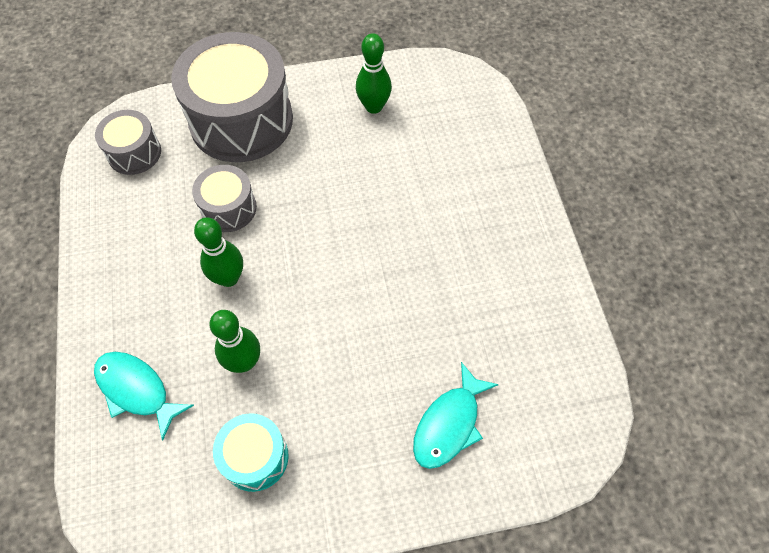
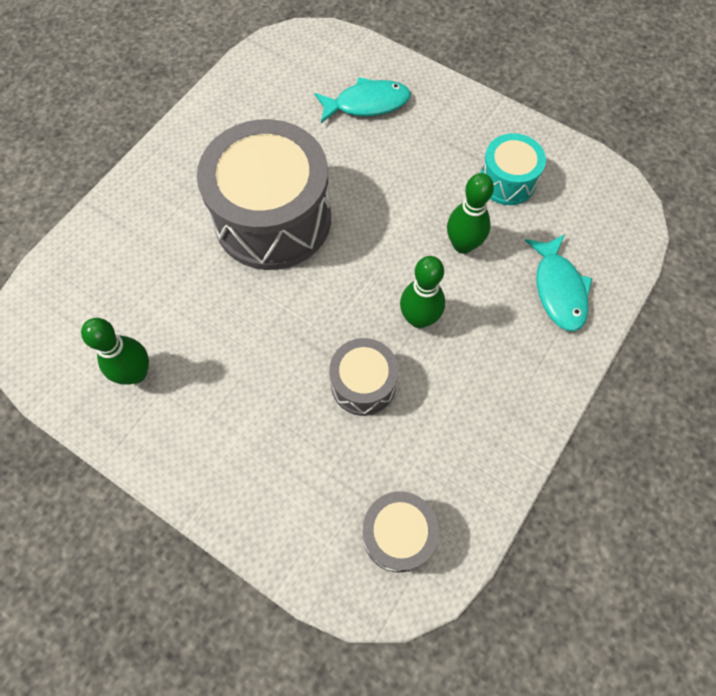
camera: 135 degrees left, 5 degrees up
(241, 120) = (263, 475): grey drum -> grey drum (273, 218)

